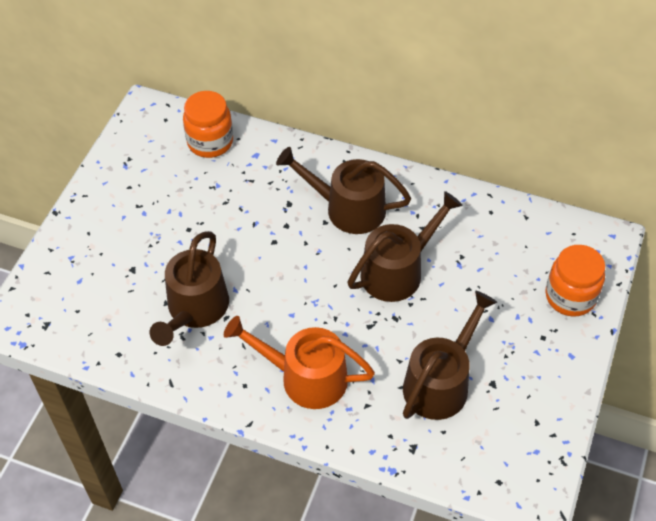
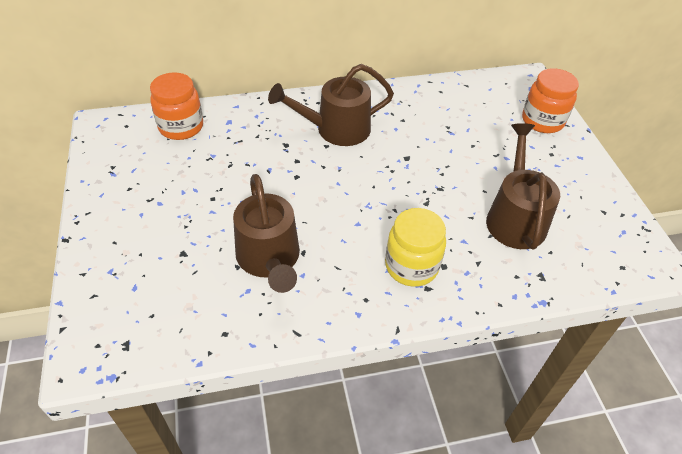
camera: 35 degrees left, 5 degrees down
(305, 377) = (411, 266): orange watering can -> yellow jar
(398, 271) = (412, 155): brown watering can -> none

